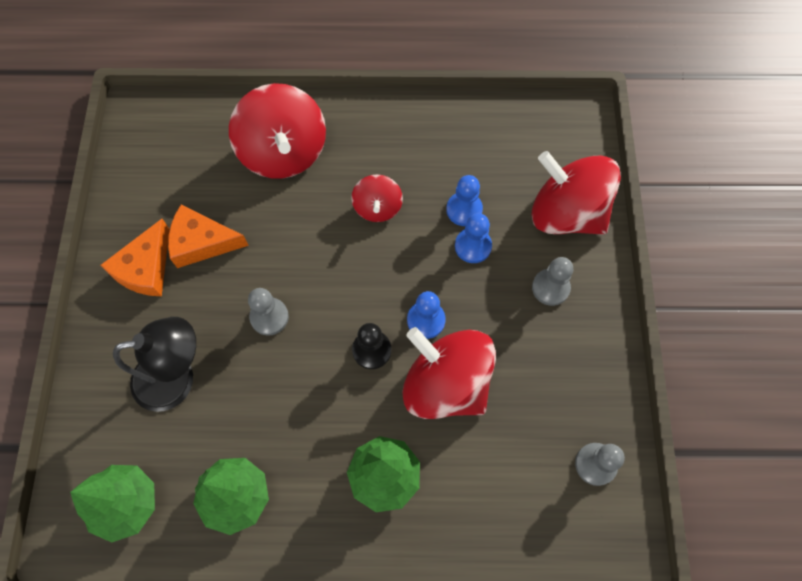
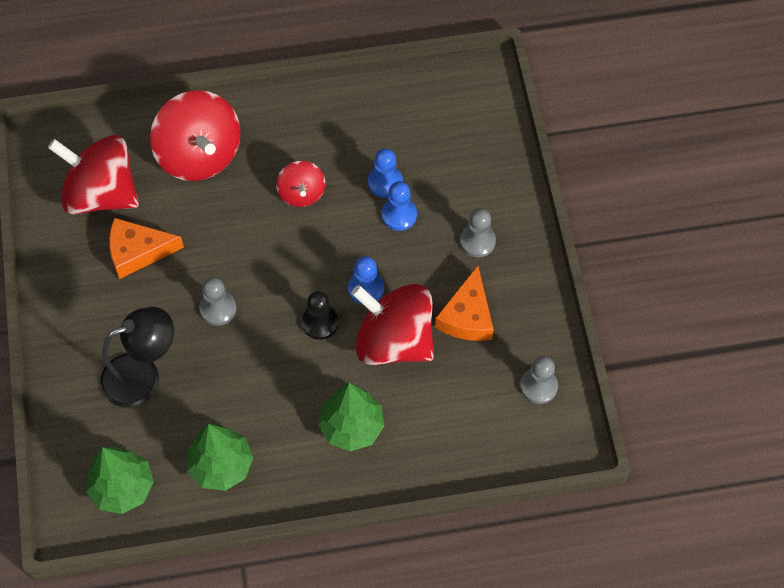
camera: 10 degrees left, 5 degrees down
(145, 268) = (89, 283): orange cheese -> orange cheese (467, 316)
(566, 213) = (483, 171): red spinning top -> red spinning top (101, 194)

